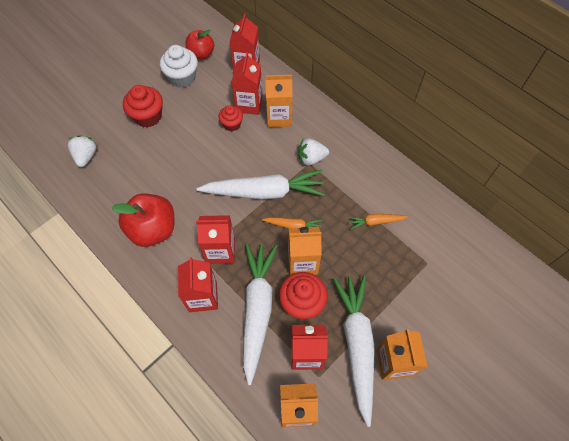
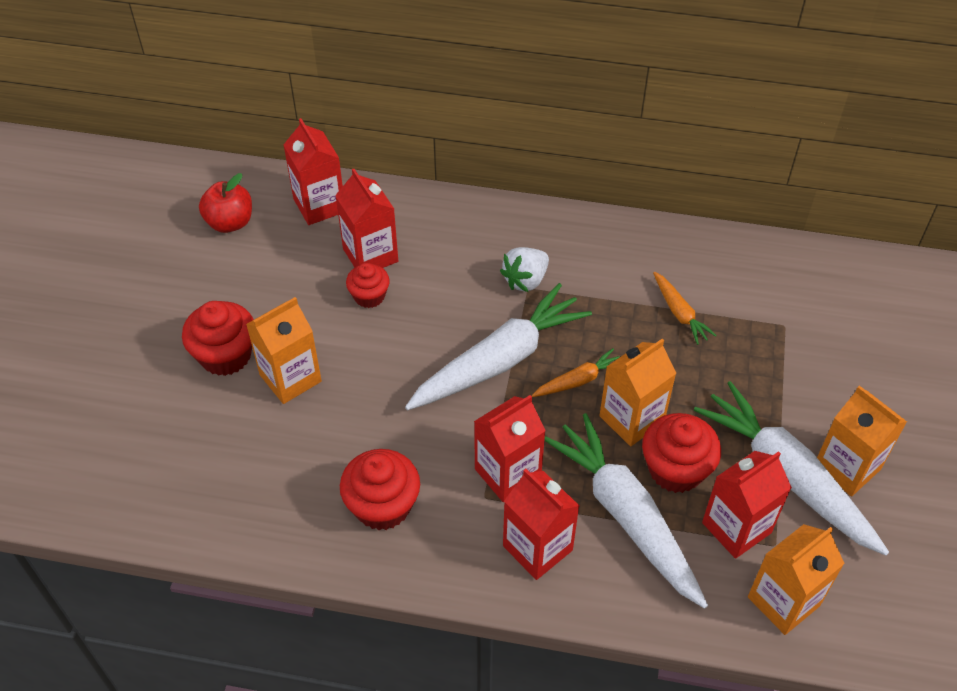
camera: 35 degrees left, 10 degrees down
(86, 156) = (175, 468): white strawberry -> none
(153, 229) = (382, 506): red apple -> red cupcake
(182, 77) = (230, 271): white cupcake -> none
(279, 117) = (430, 250): orange carton -> orange carton (290, 378)
(375, 222) = (679, 313): orange carrot -> orange carrot turned 75 degrees counterclockwise

